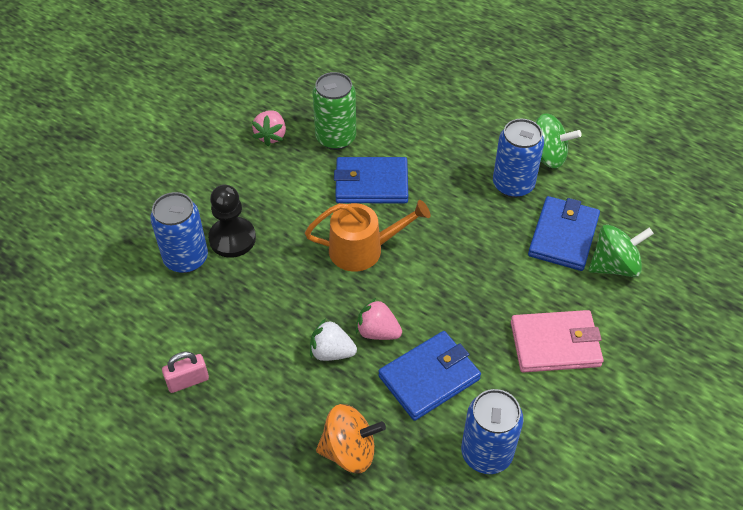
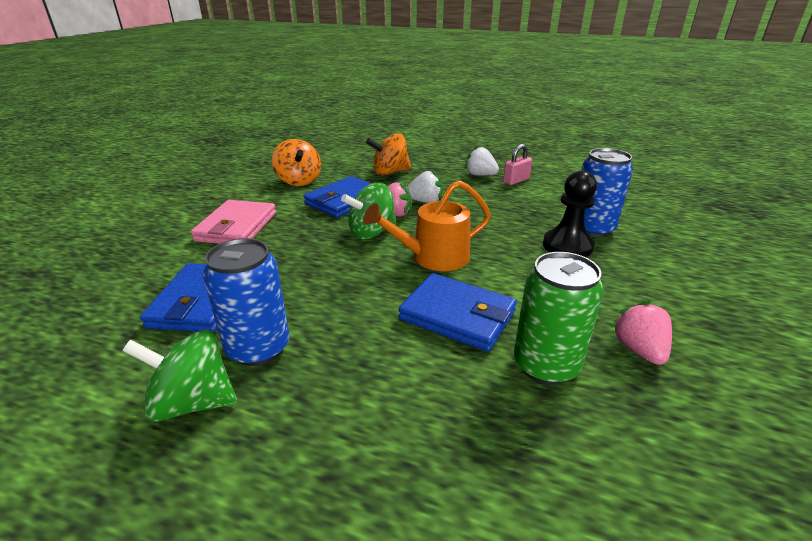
camera: 165 degrees right, 20 degrees down
(225, 410) = (480, 175): none -> white strawberry
(371, 183) = (457, 315): blue wallet -> blue wallet turned 45 degrees clockwise
(486, 453) = (299, 181): blue can -> orange spinning top
(555, 344) = (236, 227): pink wallet -> pink wallet turned 60 degrees counterclockwise
(614, 266) = (148, 284): green spinning top -> green spinning top (372, 232)

